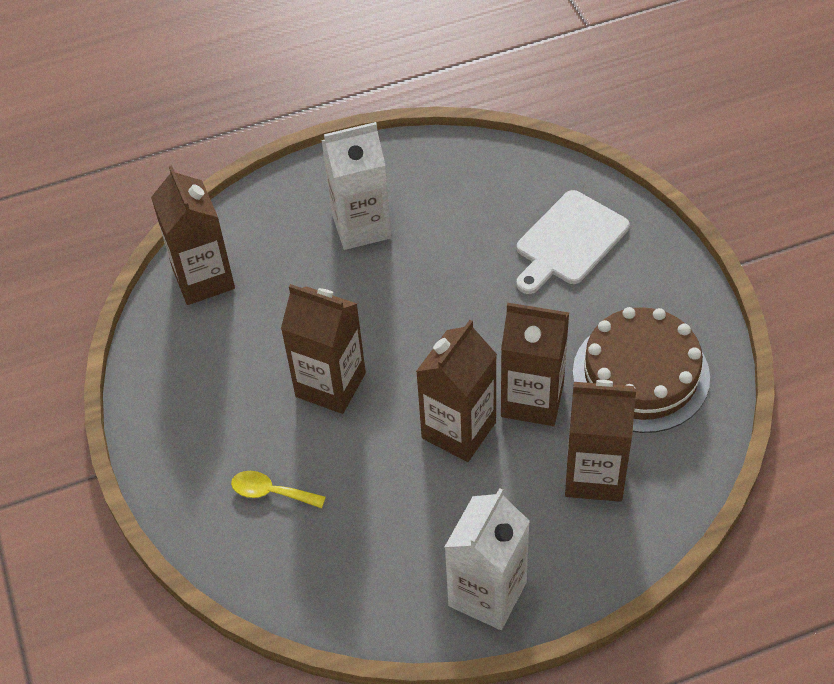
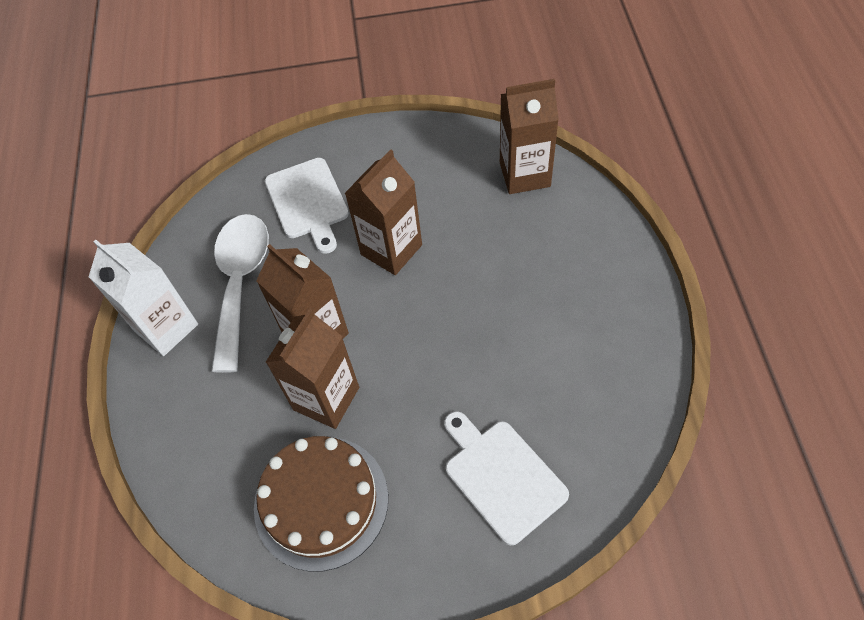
camera: 105 degrees right, 5 degrees up
(271, 492) = (308, 202): yellow spoon -> white cutting board
(361, 226) = (560, 294): white carton -> none
(406, 531) = (241, 282): none -> white spoon
(594, 475) = (234, 431): brown carton -> none

